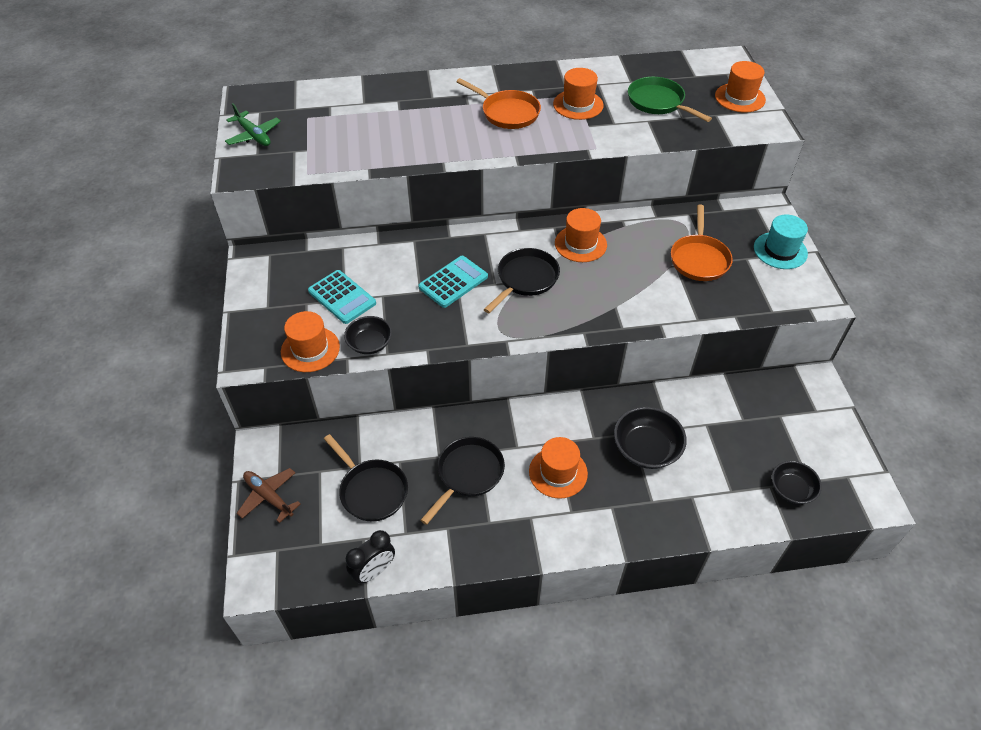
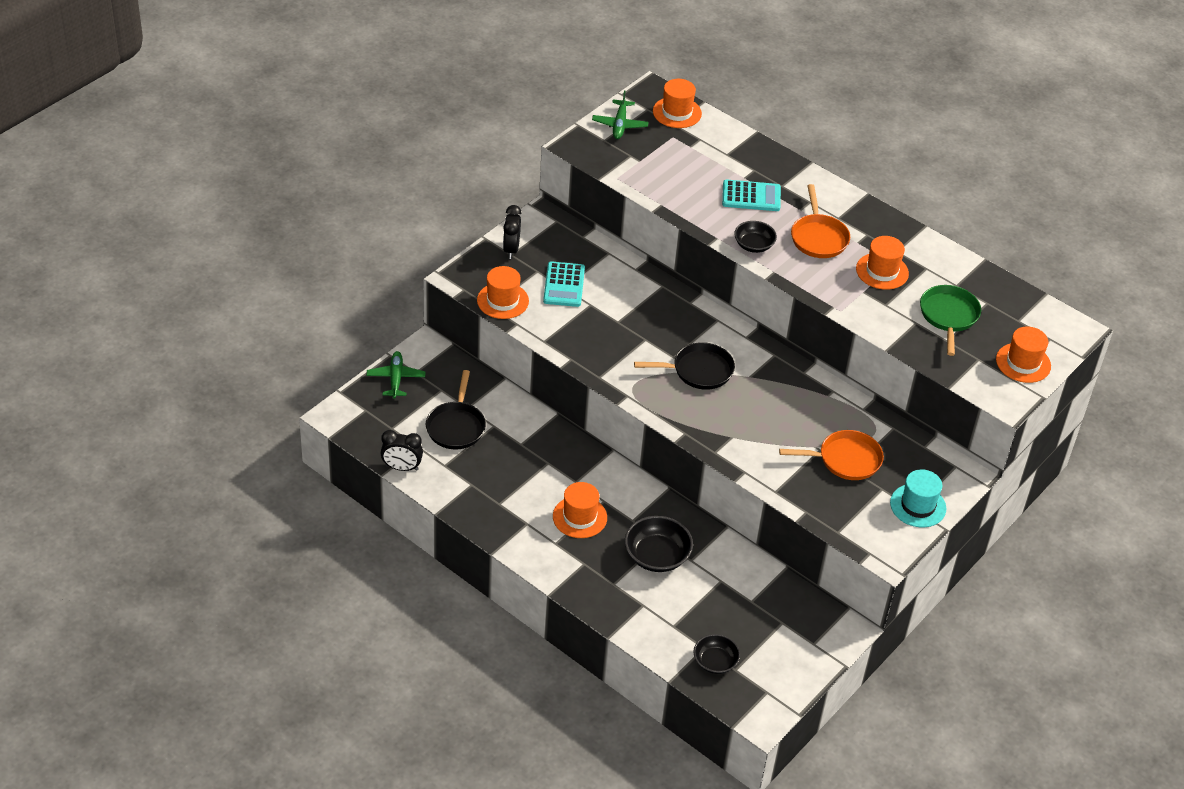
camera: 45 degrees right, 5 degrees down
(262, 303) = (511, 249): none -> black clock
(269, 497) = (396, 378): brown plane -> green plane
(370, 343) = (542, 327): black bowl -> black bowl (754, 245)
(453, 282) = (648, 333): turquoise calculator -> turquoise calculator (751, 196)
(468, 474) = (523, 468): black pan -> none
(580, 244) = (774, 381): orange hat -> orange hat (677, 112)
(699, 259) = (845, 460): orange pan -> orange pan turned 150 degrees counterclockwise

